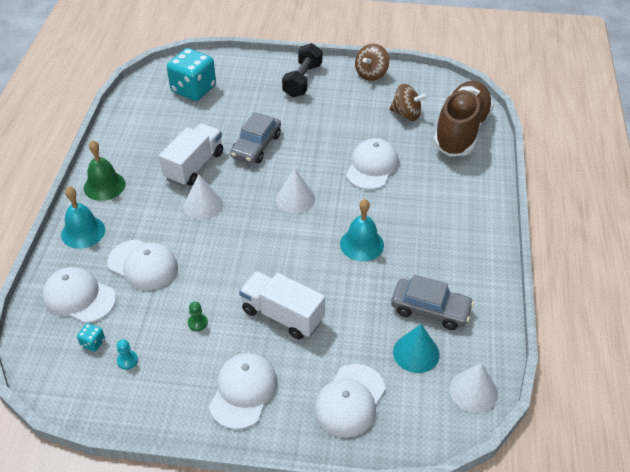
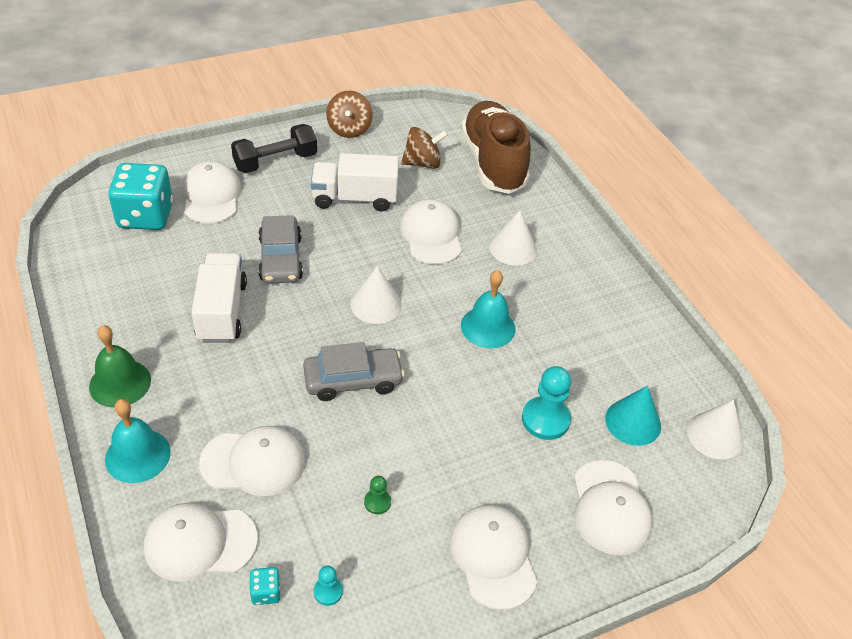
camera: 35 degrees left, 0 degrees up
(203, 205) = (271, 355): white cone -> white cone (513, 248)
(243, 90) = (211, 196): none -> white cap
(282, 315) = (466, 446): white truck -> white truck (355, 198)
(302, 80) = (275, 161): black dumbbell -> black dumbbell turned 75 degrees clockwise
(352, 322) = (545, 419): none -> turquoise pawn
(430, 309) = (610, 368): grey car -> grey car (353, 380)

